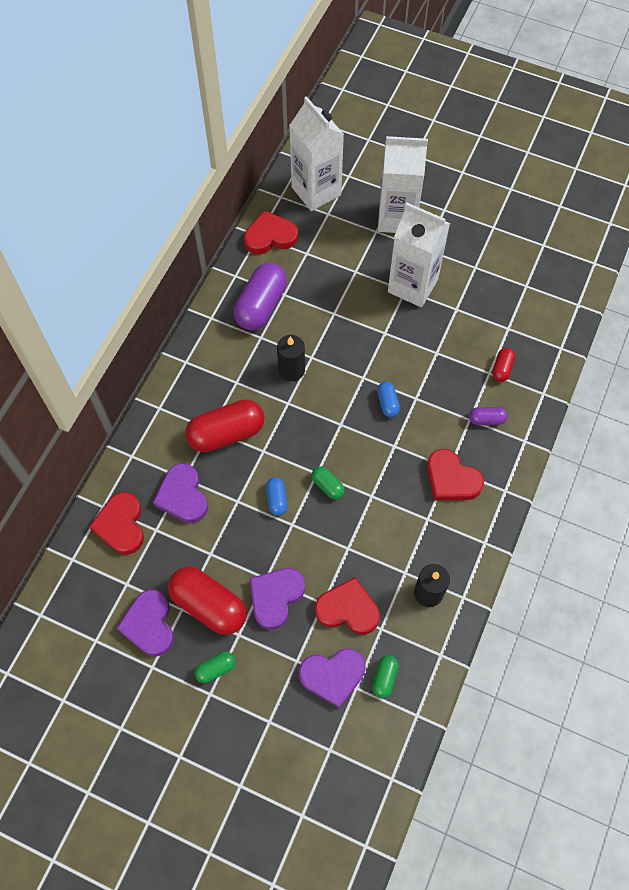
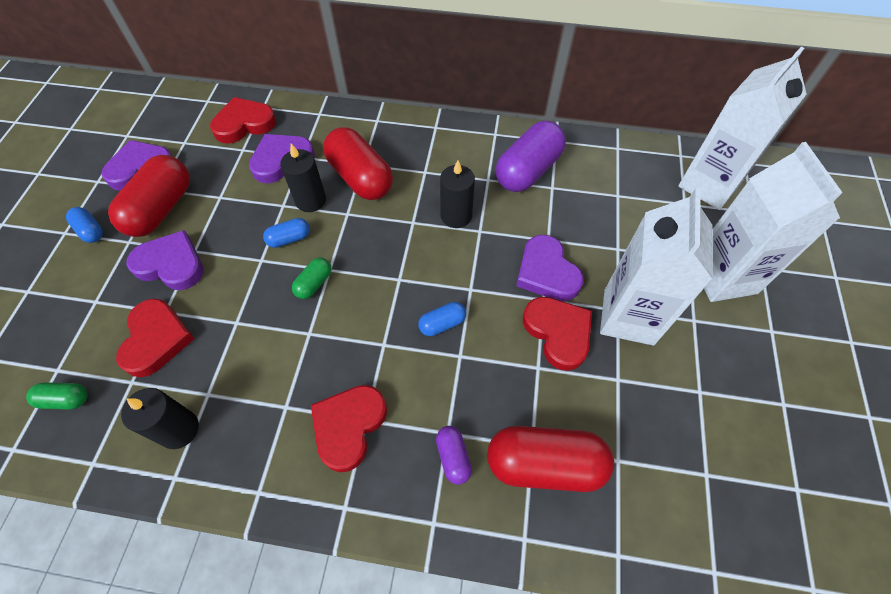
camera: 75 degrees right, 5 degrees down
(216, 669) = (90, 231): green capsule -> blue capsule
(239, 477) = (310, 200): none -> black candle
(261, 306) = (528, 170): purple capsule -> purple capsule turned 60 degrees counterclockwise
(270, 236) = (621, 158): red heart -> red heart (558, 333)
(333, 676) = (73, 341): purple heart -> purple heart (546, 272)
(502, 369) = (544, 464): red capsule -> red capsule, size x2.08

